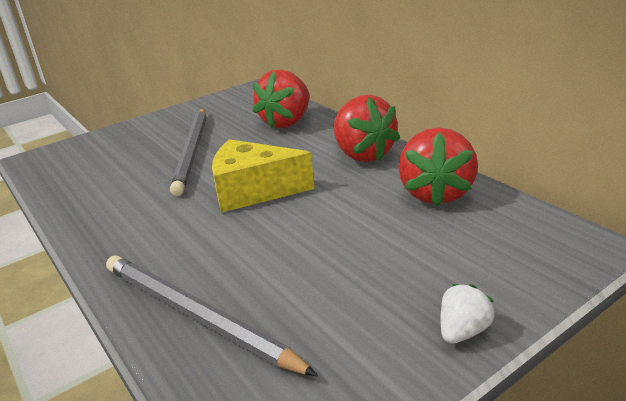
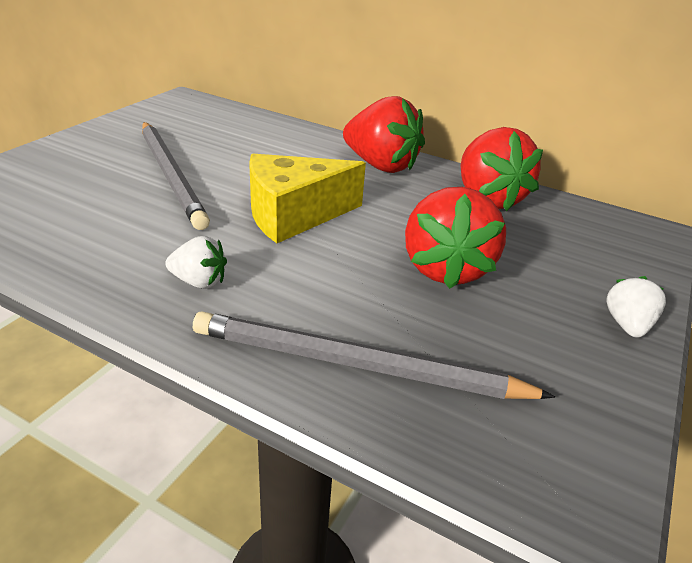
camera: 30 degrees left, 5 degrees up
(144, 234) = (199, 282): none -> white strawberry
(286, 122) = (262, 135): red strawberry -> red strawberry (446, 269)

